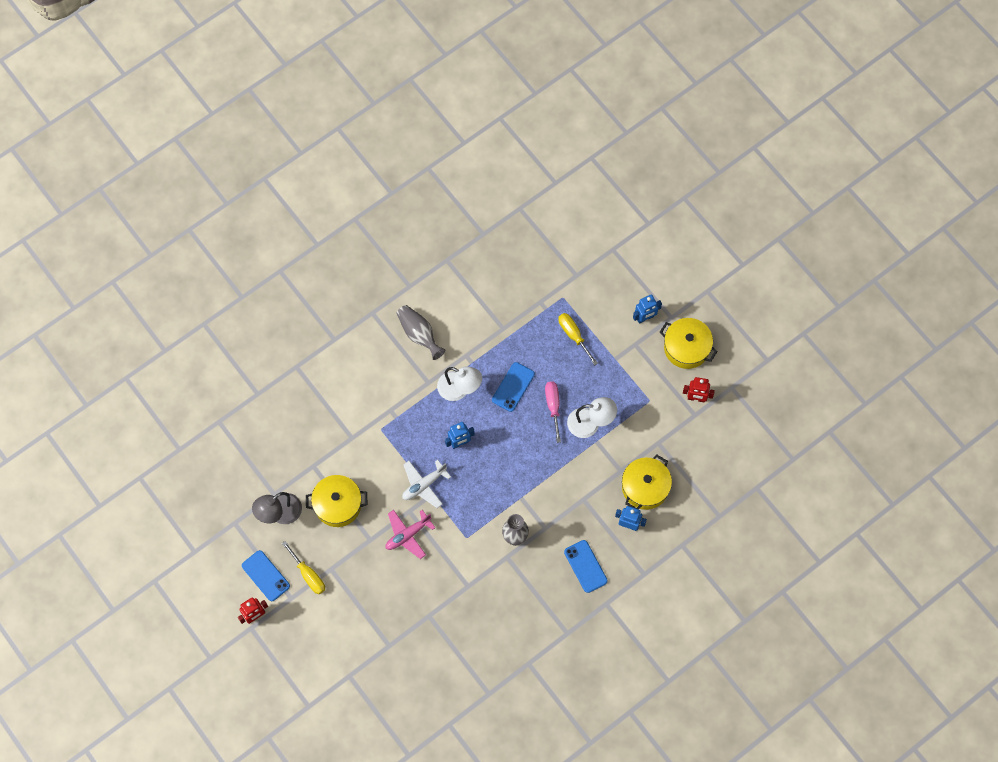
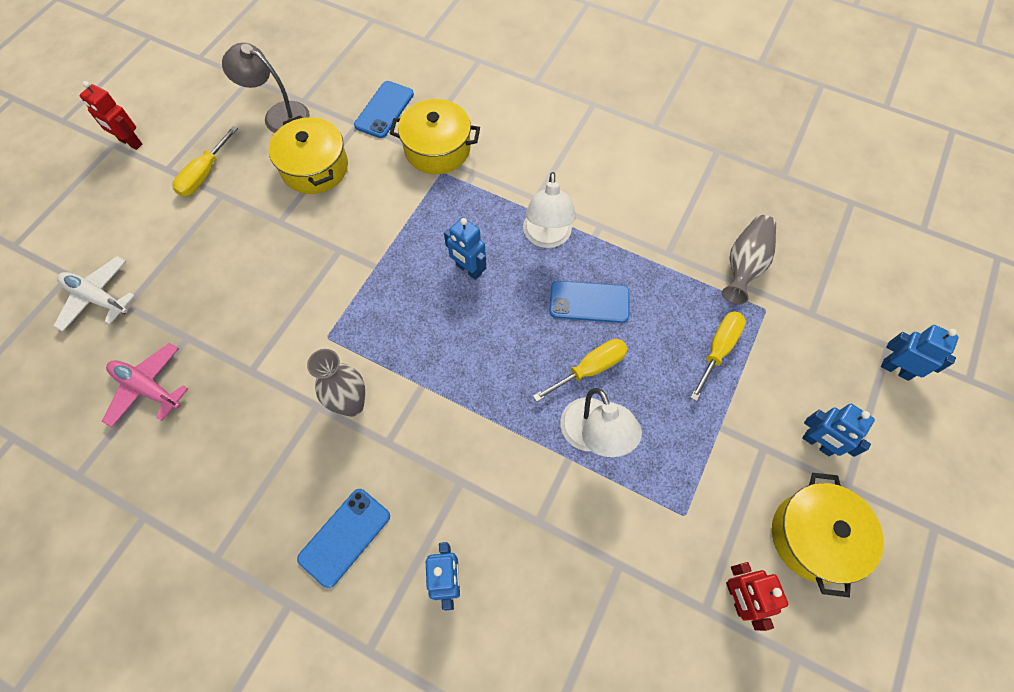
camera: 65 degrees right, 5 degrees down
(265, 576) = (189, 132): blue phone -> blue phone (384, 110)
(408, 535) = (302, 262): pink plane -> pink plane (148, 388)
(419, 334) = (596, 162): grey vase -> grey vase (744, 265)
(424, 485) = (385, 252): white plane -> white plane (97, 298)
(553, 406) = (590, 369): pink screwdriver -> yellow screwdriver
(626, 254) = (896, 369): none -> blue robot
(645, 487) = (528, 578): yellow pot -> yellow pot (437, 149)

